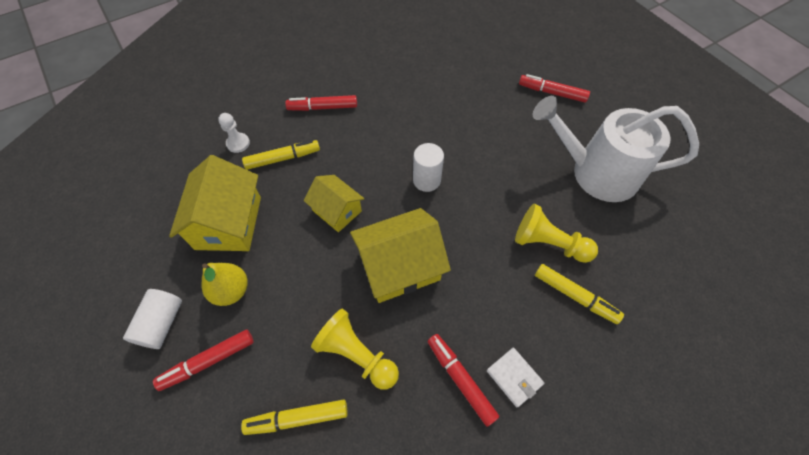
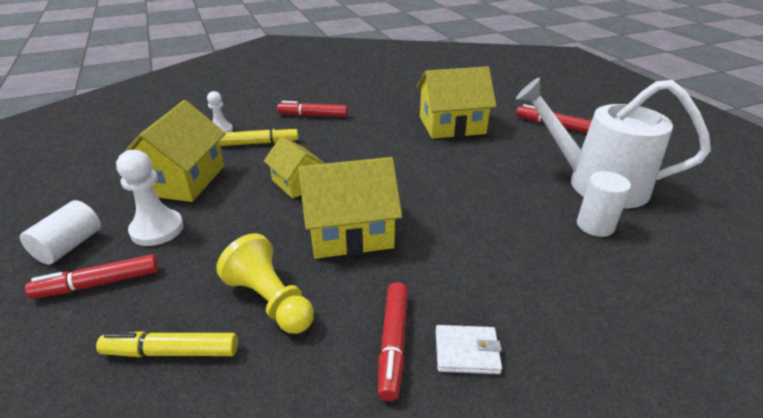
camera: 10 degrees right, 25 degrees down
(231, 290) = (157, 229): yellow pear -> white pawn
(426, 180) = (401, 171): white cylinder -> white cylinder (595, 225)
(460, 106) = (452, 125): none -> yellow house
(460, 379) = (393, 343): red marker -> red marker turned 150 degrees counterclockwise
(514, 377) = (466, 352): white wallet -> white wallet turned 60 degrees counterclockwise
(548, 243) = (532, 233): yellow pawn -> none
(575, 296) = (561, 282): yellow marker -> none

